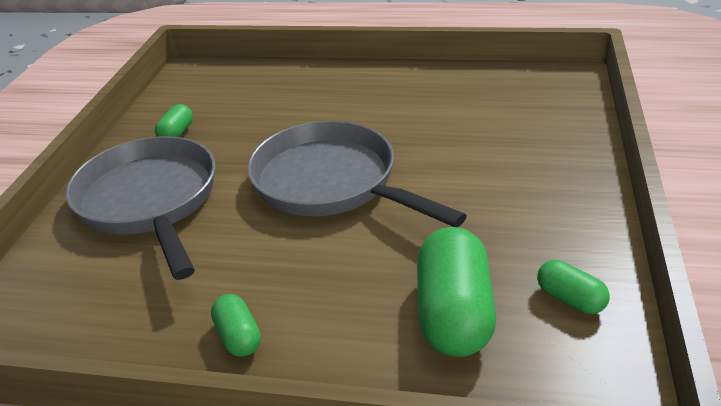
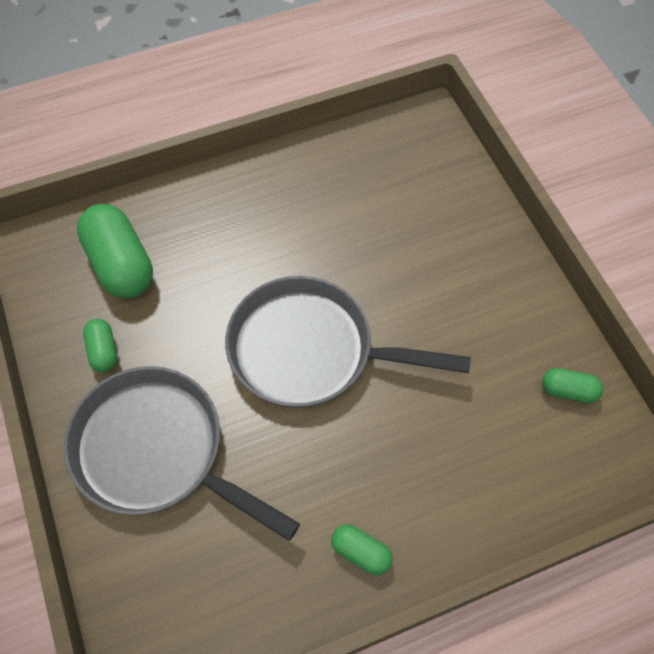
camera: 35 degrees left, 25 degrees up
(454, 314) = (500, 446): green capsule -> green capsule (121, 264)

